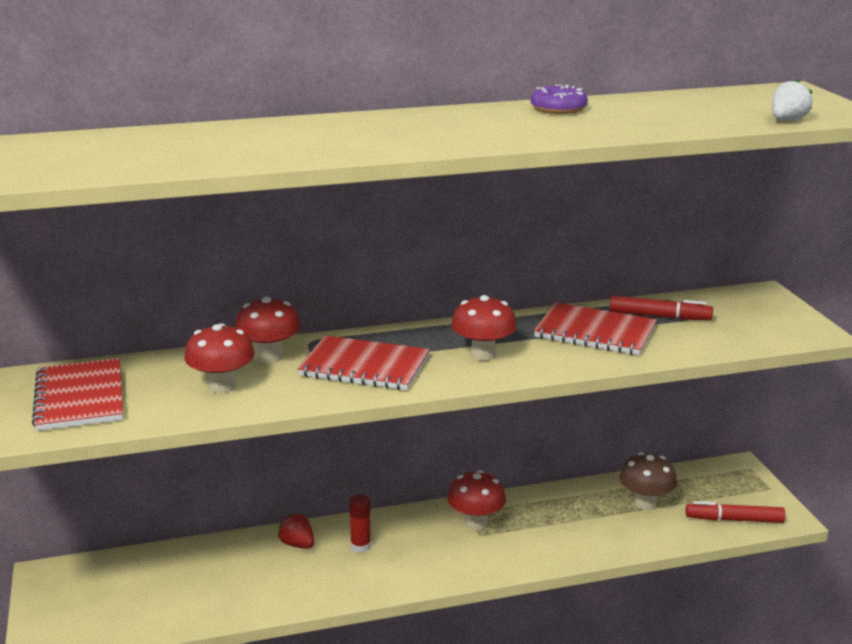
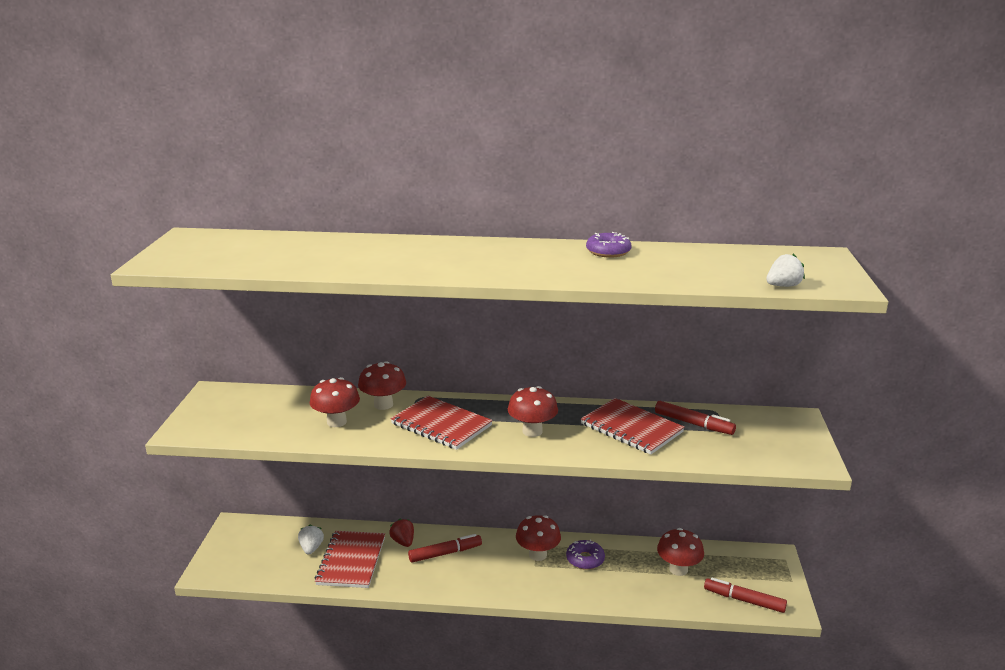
camera: 20 degrees right, 0 degrees up
(80, 397) = (244, 413): red notebook -> red notebook (351, 561)
(177, 579) = (311, 548): none -> white strawberry
(360, 546) = (445, 553): red glue stick -> red marker
(534, 516) = (585, 559): none -> purple donut
(645, 503) = (678, 569): brown mushroom -> red mushroom

